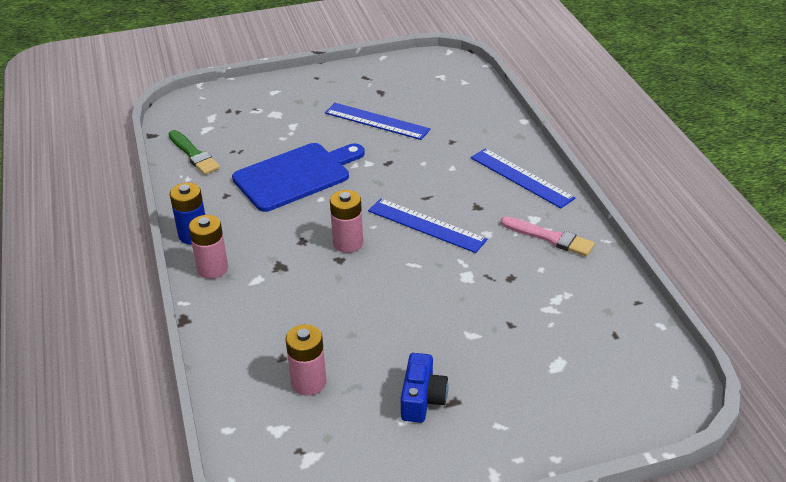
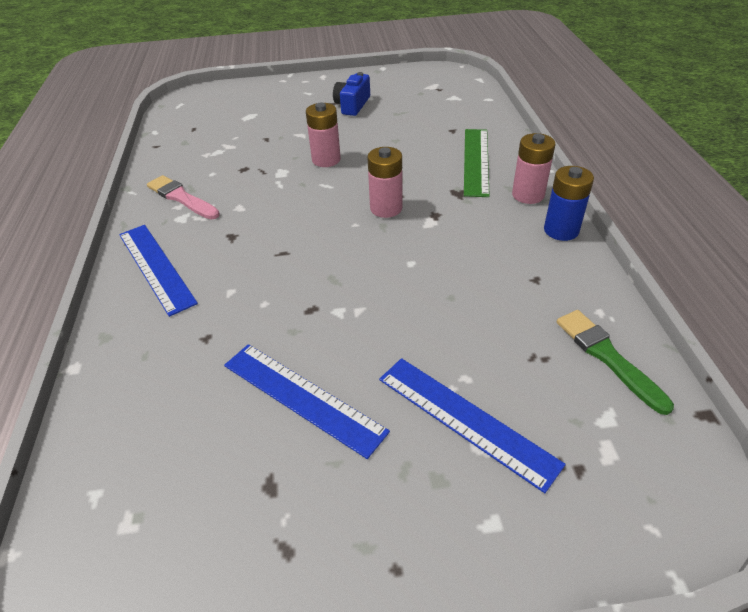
camera: 170 degrees left, 5 degrees up
(258, 308) = (476, 161): none -> green ruler
(296, 175) = (442, 300): blue cutting board -> none
(309, 382) = (432, 116): pink battery -> pink battery (326, 160)
(426, 225) = (297, 220): blue ruler -> blue ruler (465, 420)

